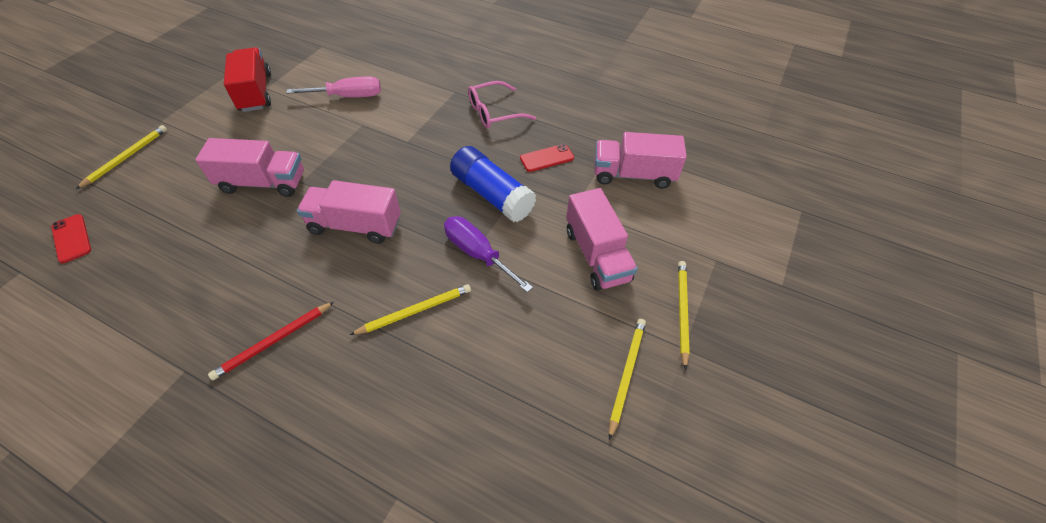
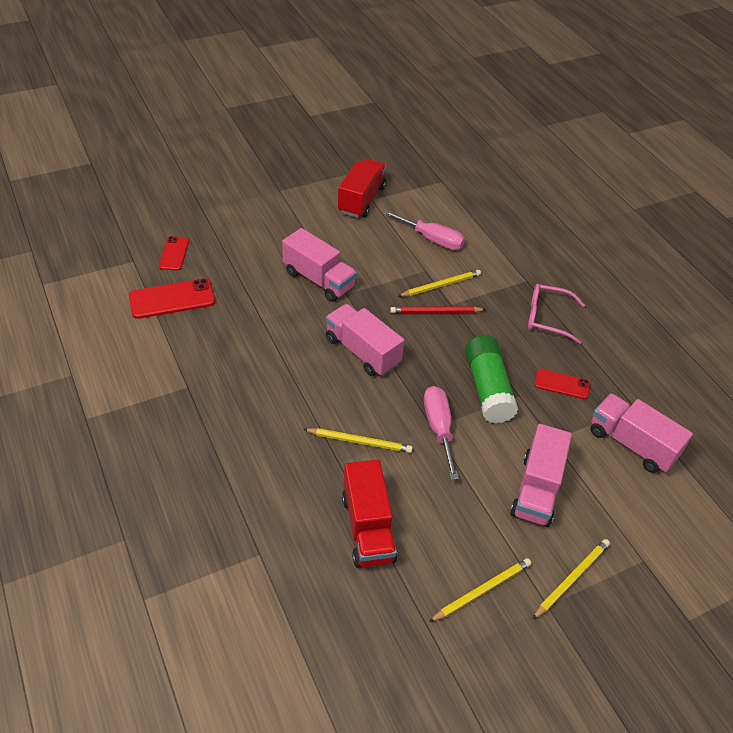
camera: 35 degrees right, 5 degrees down
(100, 287) = (172, 299): none -> red phone
(126, 157) = (240, 209): yellow pencil -> yellow pencil (440, 285)
(273, 341) = (252, 402): red pencil -> red pencil (435, 312)
(477, 253) = (438, 428): purple screwdriver -> pink screwdriver
(485, 389) = (368, 528): none -> red truck
(492, 195) = (488, 388): blue glue stick -> green glue stick

